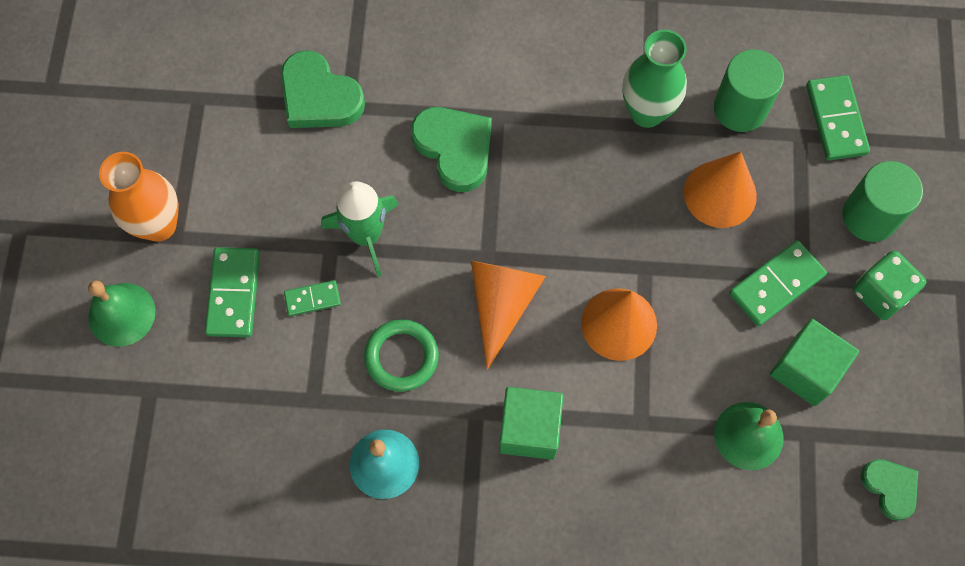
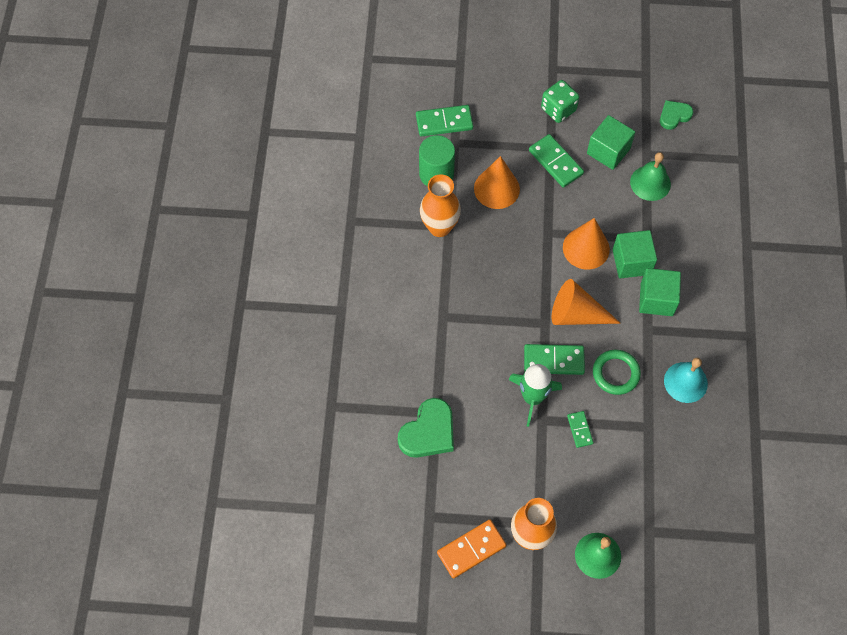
camera: 90 degrees left, 5 degrees down
(147, 149) = (471, 549): none -> orange domino
(233, 293) = (578, 481): green domino -> green domino (553, 361)
(454, 149) = (468, 343): green heart -> none
(596, 394) = (631, 262): none -> green cube
(646, 112) = (439, 227): green vase -> orange vase
(869, 216) = (509, 110): green cylinder -> none

